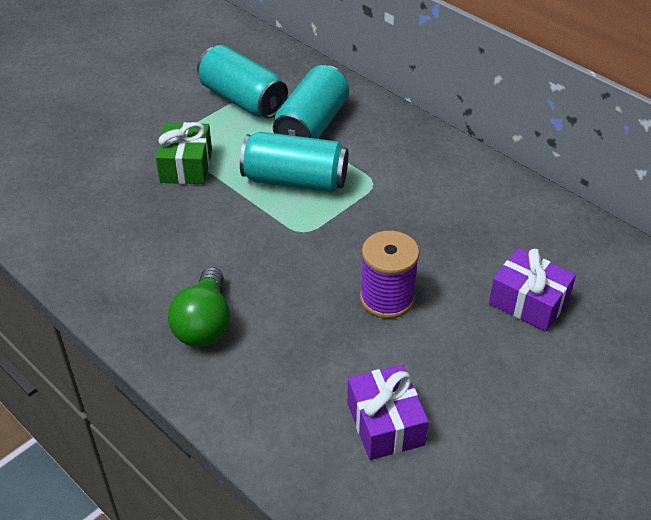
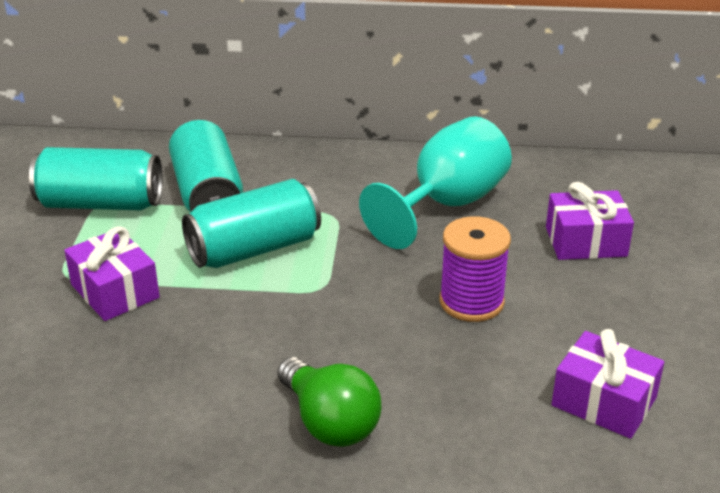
camera: 40 degrees left, 10 degrees down
(186, 166) = (115, 291): green gift -> purple gift
(461, 216) = (447, 204): none -> turquoise goblet

